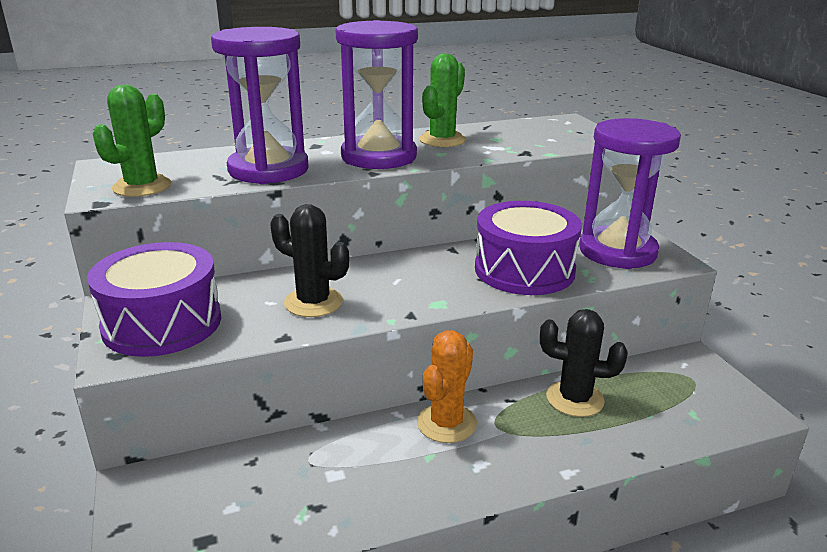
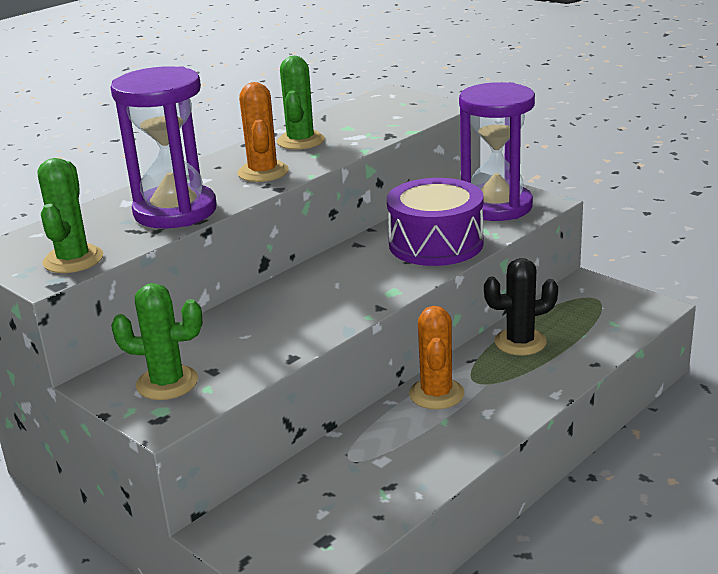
camera: 25 degrees left, 0 degrees up
(162, 323) = (167, 383): purple drum -> green cactus
(313, 302) = (285, 324): black cactus -> none
(379, 157) = (263, 172): purple hourglass -> orange cactus

